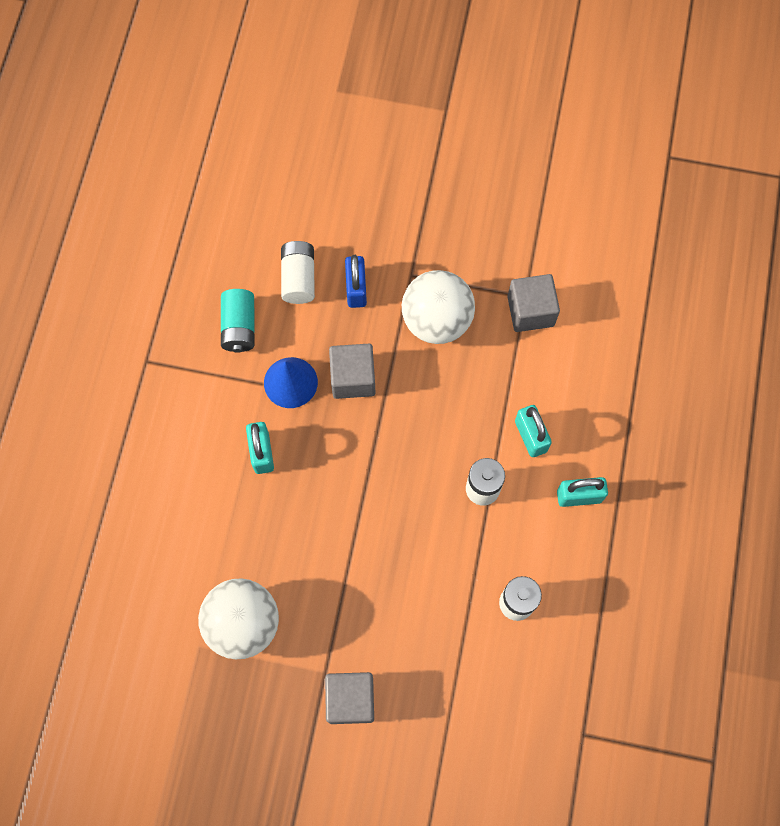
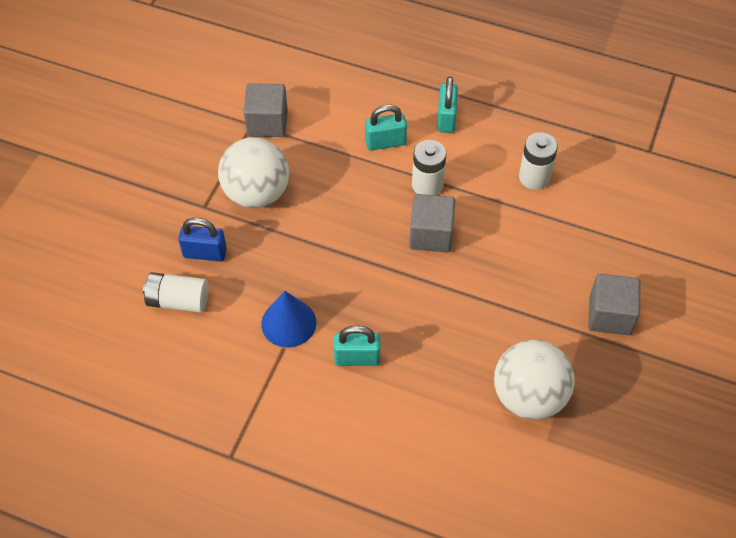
camera: 80 degrees left, 15 degrees down
(239, 327) = (216, 361): turquoise battery -> none
(353, 378) = (297, 269): grey cube -> grey cube (431, 235)

